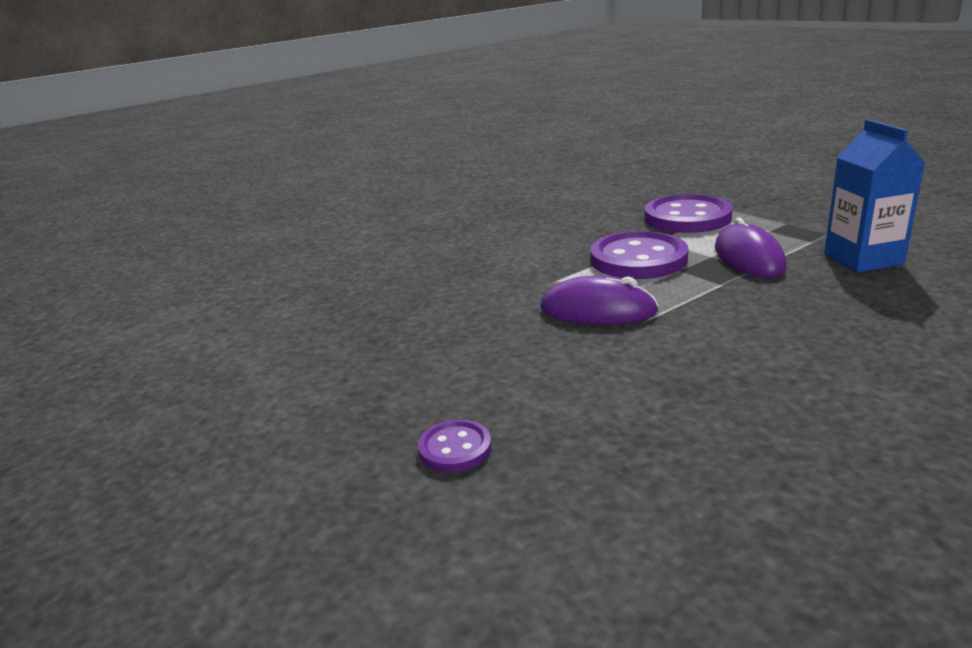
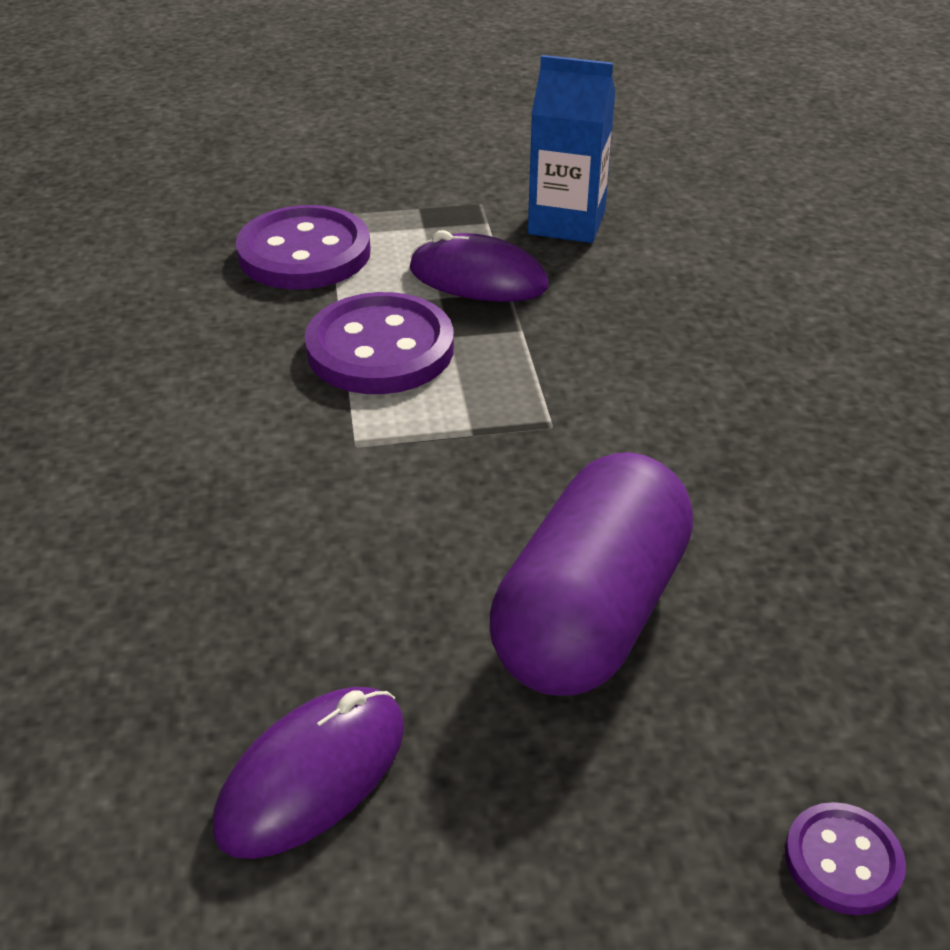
camera: 65 degrees left, 15 degrees up
(455, 448) = (725, 714): purple button -> purple button (843, 860)
(495, 381) = (591, 614): none -> purple capsule
(598, 310) = (488, 447): purple mouse -> purple mouse (312, 776)

